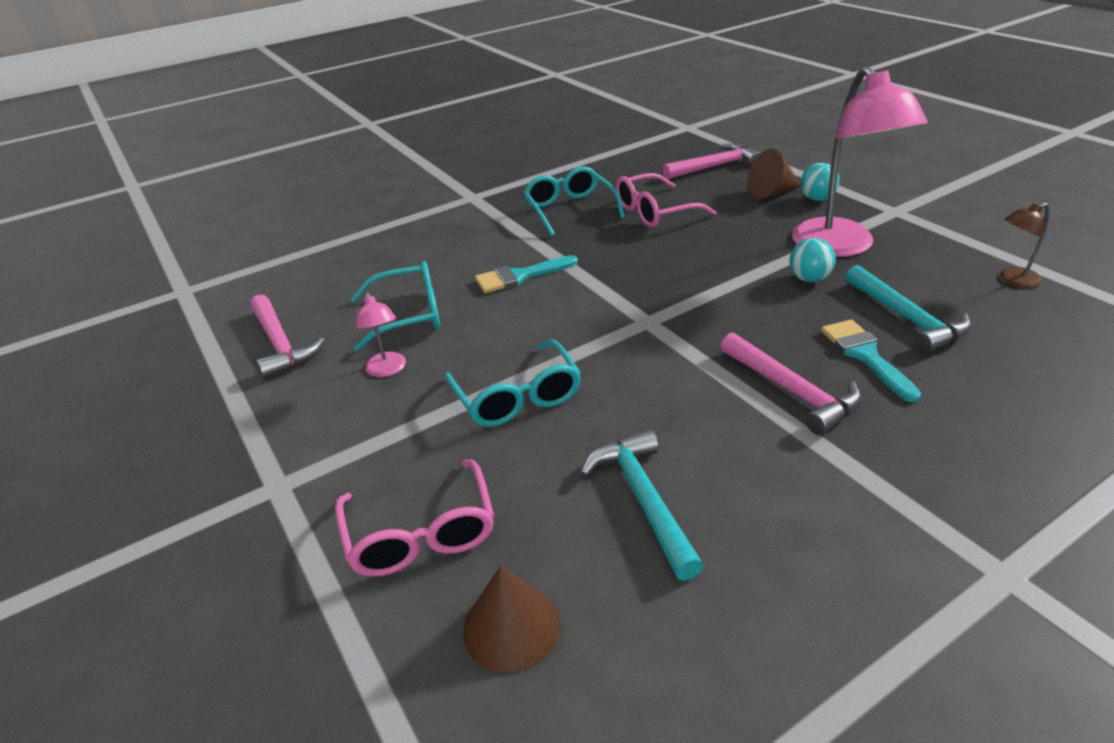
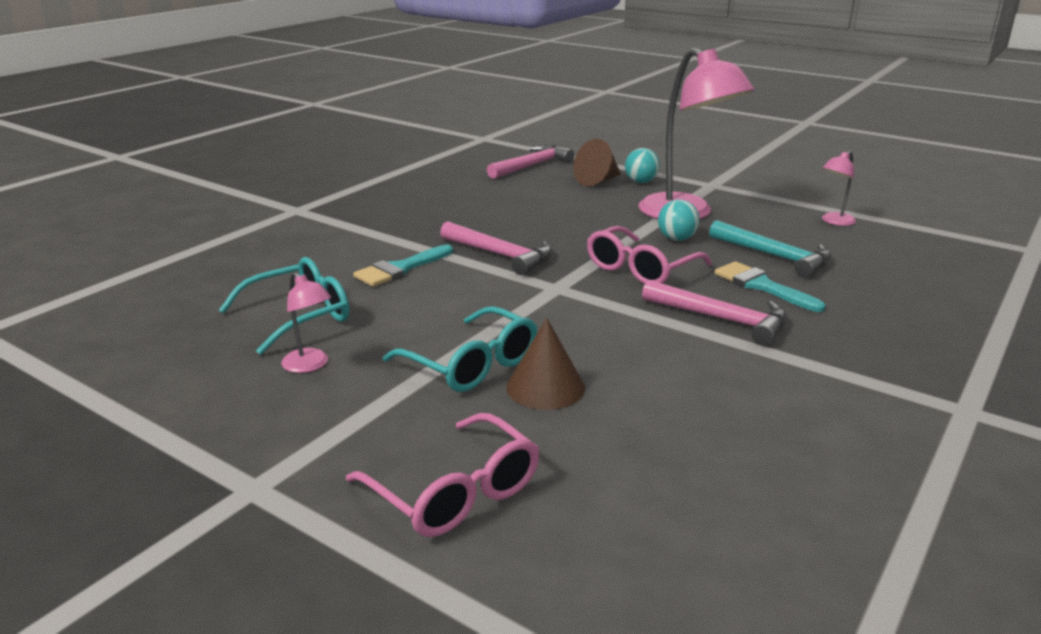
camera: 25 degrees left, 10 degrees down
(280, 344) = (157, 363): pink hammer -> pink hammer (500, 255)
(511, 627) = (604, 543): brown cone -> brown cone (545, 387)
(570, 210) = (413, 211): turquoise glasses -> none
(643, 499) = (654, 420): turquoise hammer -> none
(655, 211) = (501, 204): pink glasses -> pink glasses (641, 268)
(1013, 280) = (834, 221): brown lamp -> pink lamp

